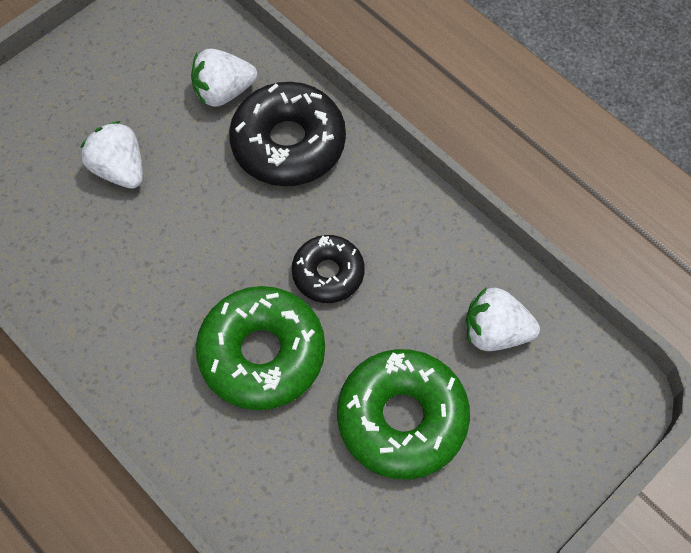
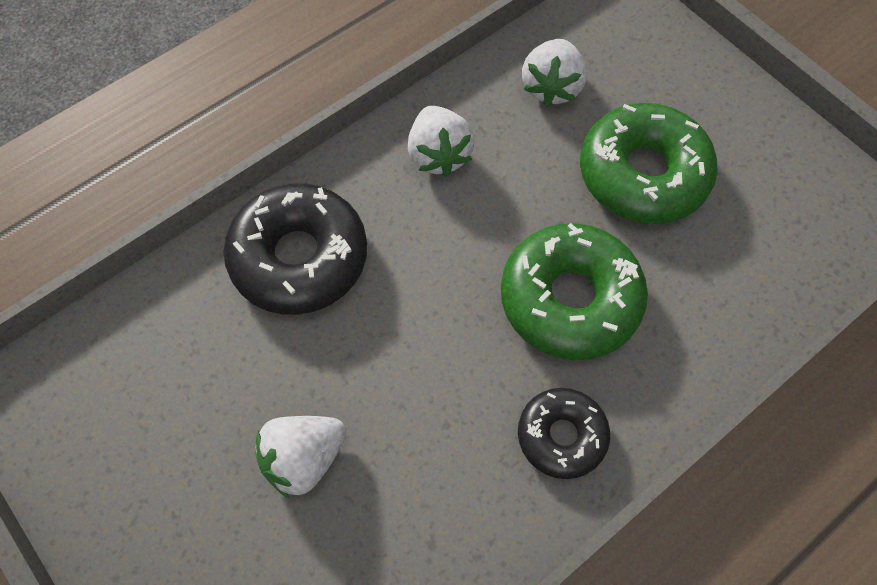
camera: 85 degrees left, 0 degrees up
(223, 92) = (208, 328): white strawberry -> white strawberry (438, 155)
(328, 273) = (476, 228): black donut -> black donut (561, 436)

